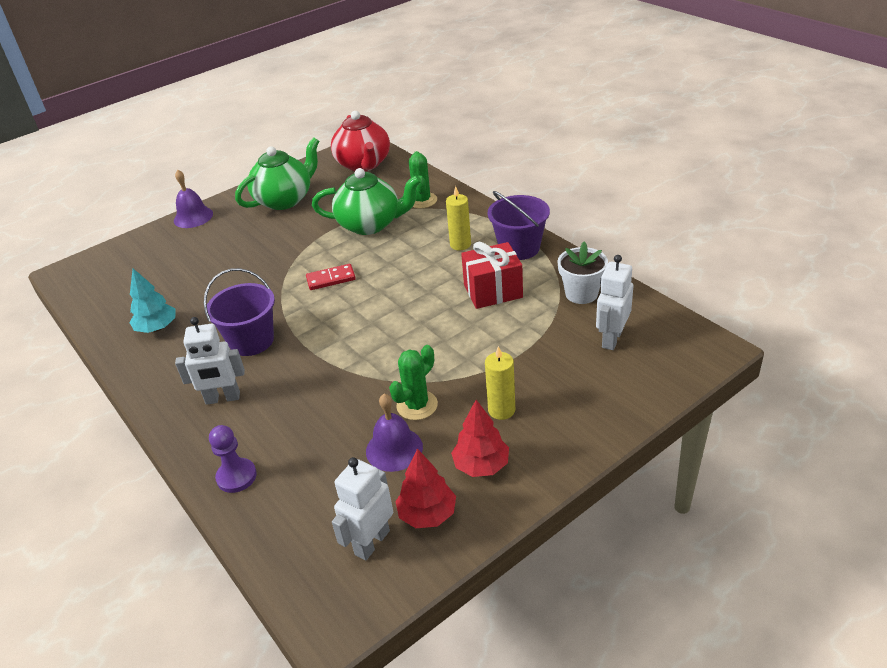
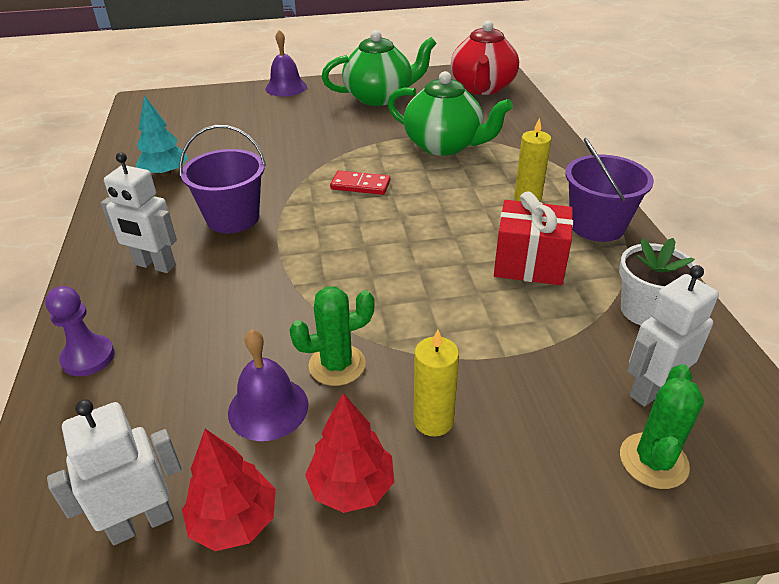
camera: 25 degrees right, 0 degrees up
(422, 200) = (518, 139): green cactus -> green cactus (653, 461)

